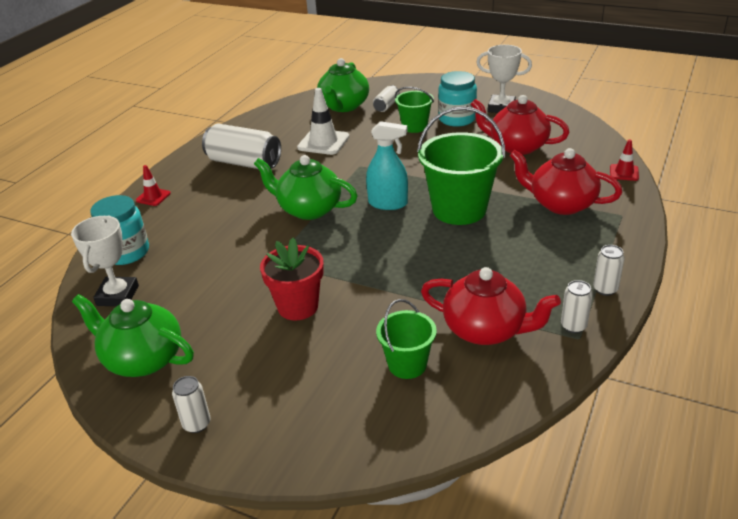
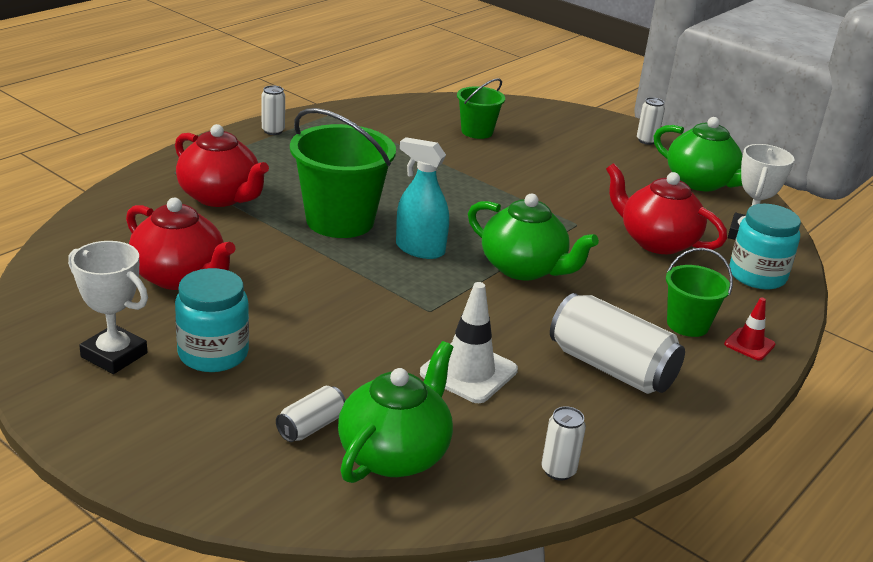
camera: 170 degrees left, 5 degrees down
(298, 307) = (558, 183): red flower pot -> none
(414, 127) = (297, 359): green bucket -> green bucket (687, 324)
(485, 330) = (400, 133): red teapot -> red teapot (656, 241)
(573, 326) = (328, 120): white can -> white can (558, 470)
(624, 172) = (100, 208): red traffic cone -> none

